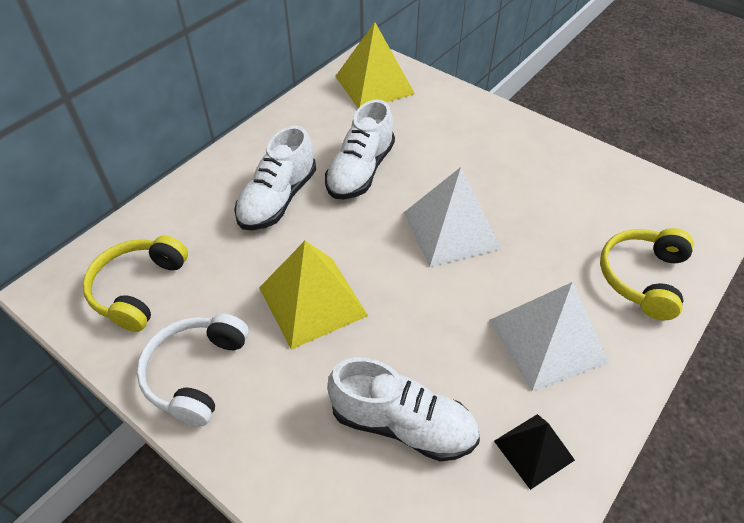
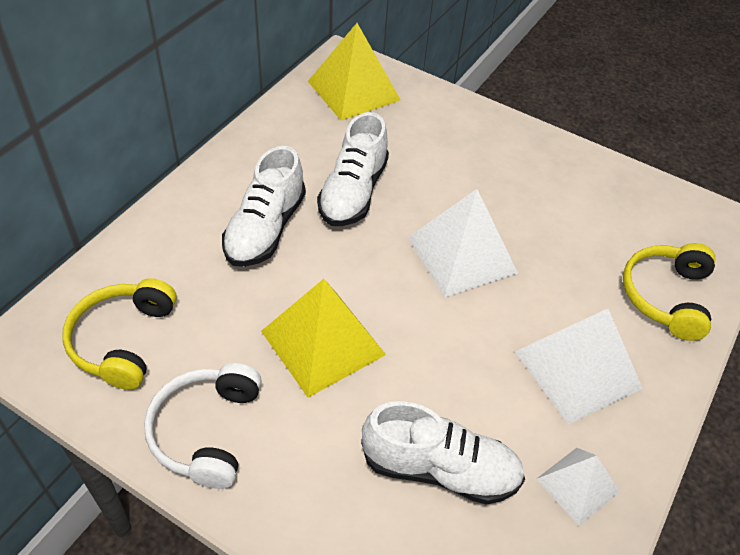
camera: 10 degrees left, 0 degrees up
(534, 450) = (577, 485): black pyramid -> white pyramid

